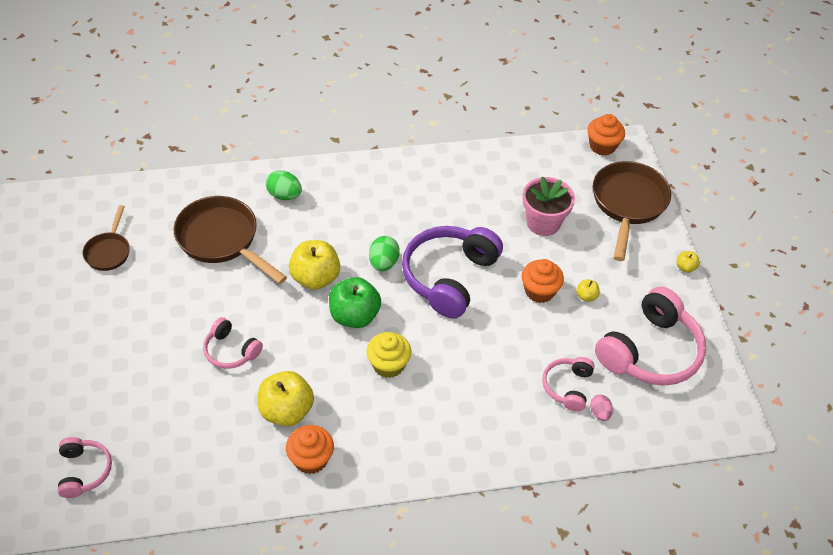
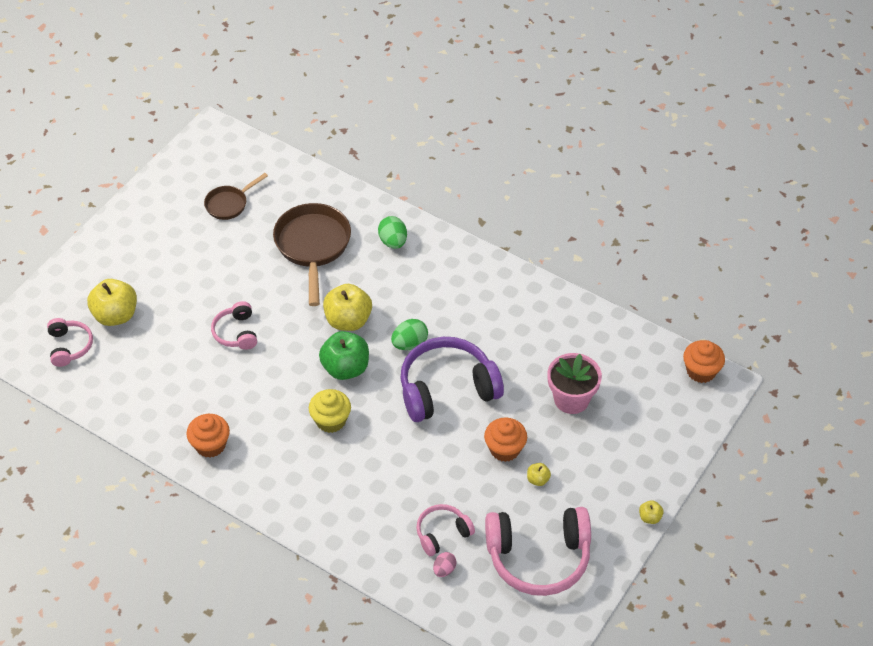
camera: 45 degrees right, 0 degrees up
(84, 471) = (69, 346): pink headphones -> pink headphones turned 45 degrees counterclockwise
(286, 411) = (229, 401): yellow apple -> yellow apple (116, 315)
(628, 204) = (663, 433): brown pan -> none

